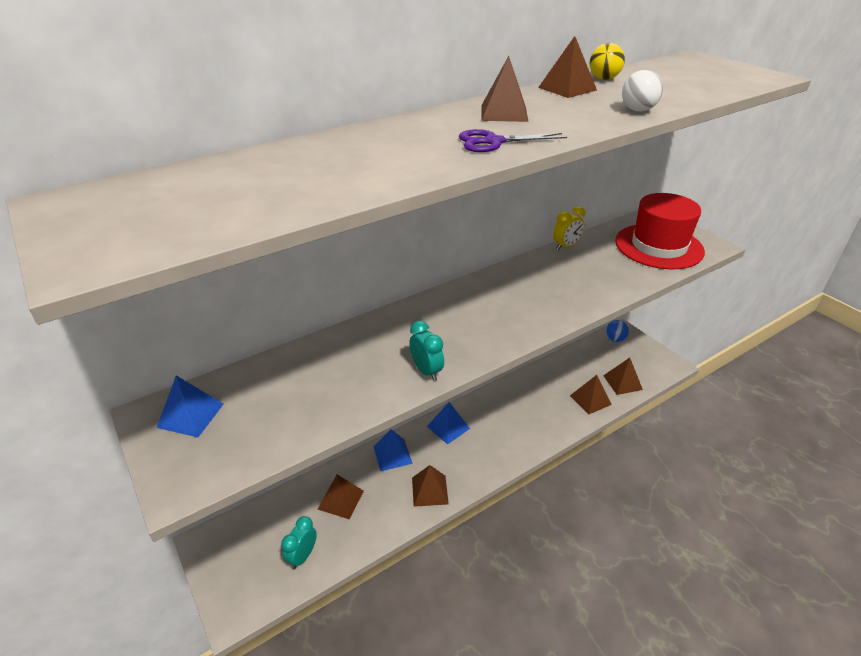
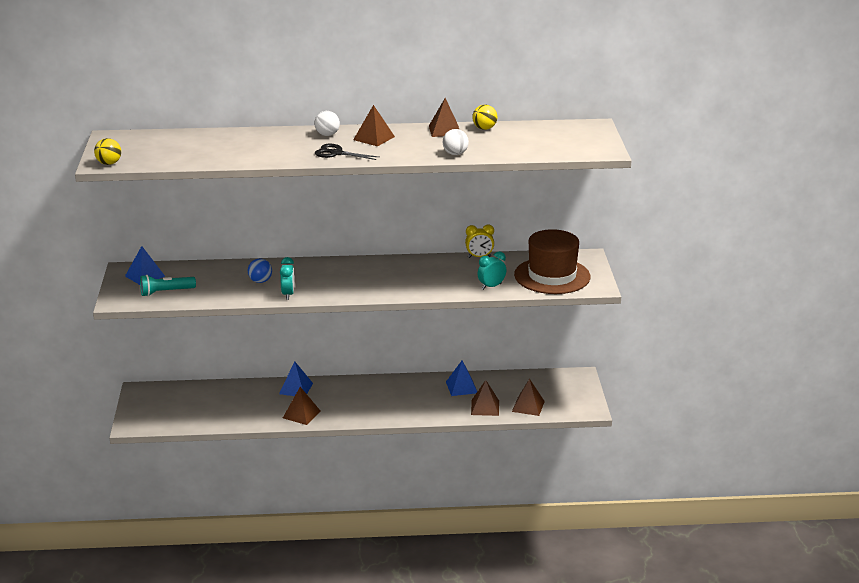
camera: 30 degrees right, 10 degrees down
(102, 259) = (109, 163): none -> yellow ball
(248, 435) = (166, 292): none -> turquoise flashlight
(302, 556) = (191, 416): turquoise clock -> turquoise clock (491, 286)
(341, 499) = (238, 399): brown pyramid -> none
(436, 122) = (327, 135): none -> white ball
(448, 427) = (352, 387): blue pyramid -> blue pyramid (461, 387)
(493, 142) = (336, 153): purple scissors -> black scissors
(614, 339) = (564, 378): blue ball -> blue ball (260, 281)
(658, 246) = (552, 276): red hat -> brown hat

